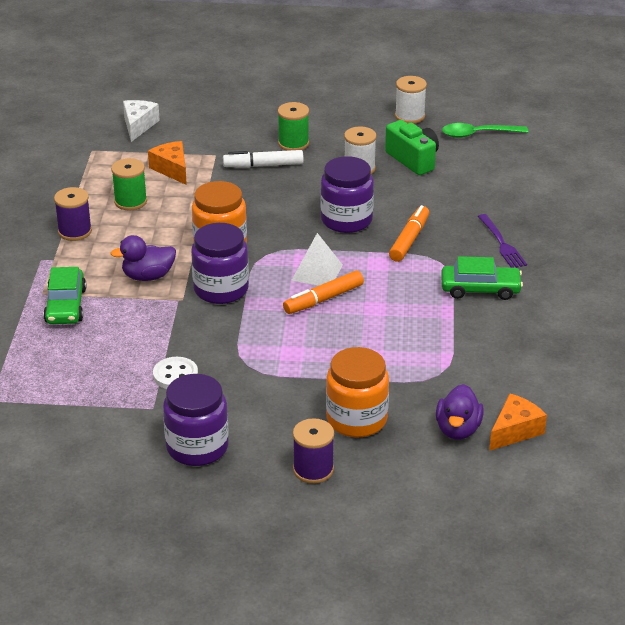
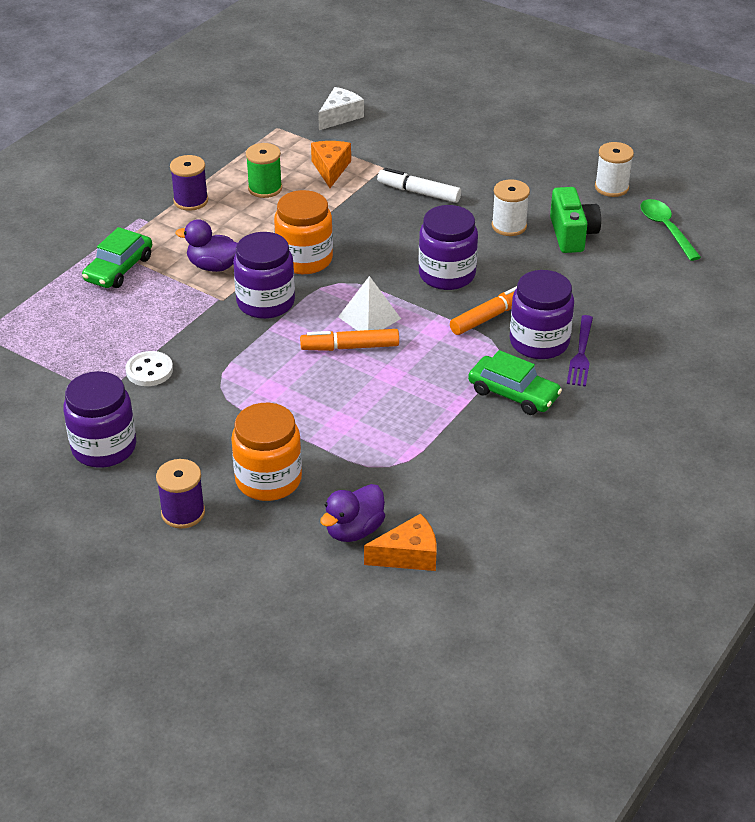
camera: 30 degrees right, 5 degrees up
(293, 143) = (468, 179): green spool -> none
(463, 246) = (539, 342): none -> purple jar
(478, 134) = (666, 229): green spoon -> green spoon turned 45 degrees clockwise

